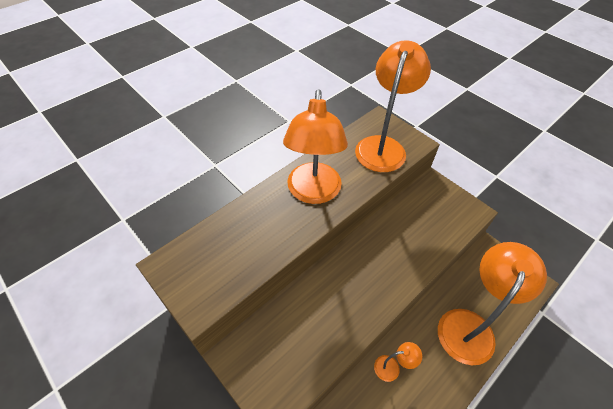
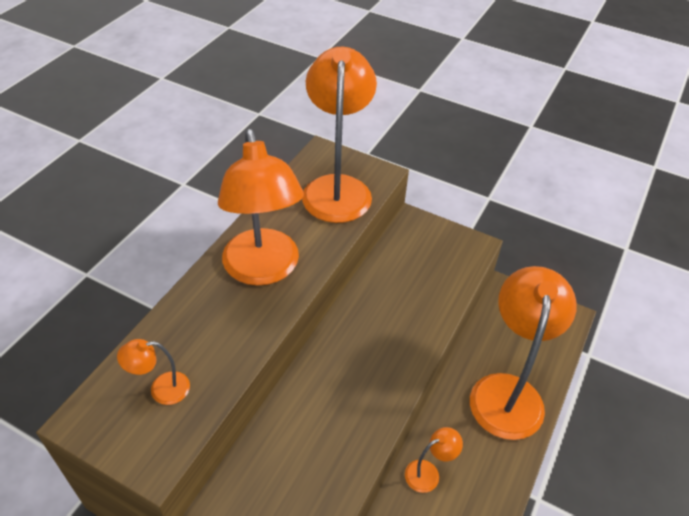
camera: 20 degrees left, 5 degrees down
(220, 258) = (161, 389): none -> orange lamp

